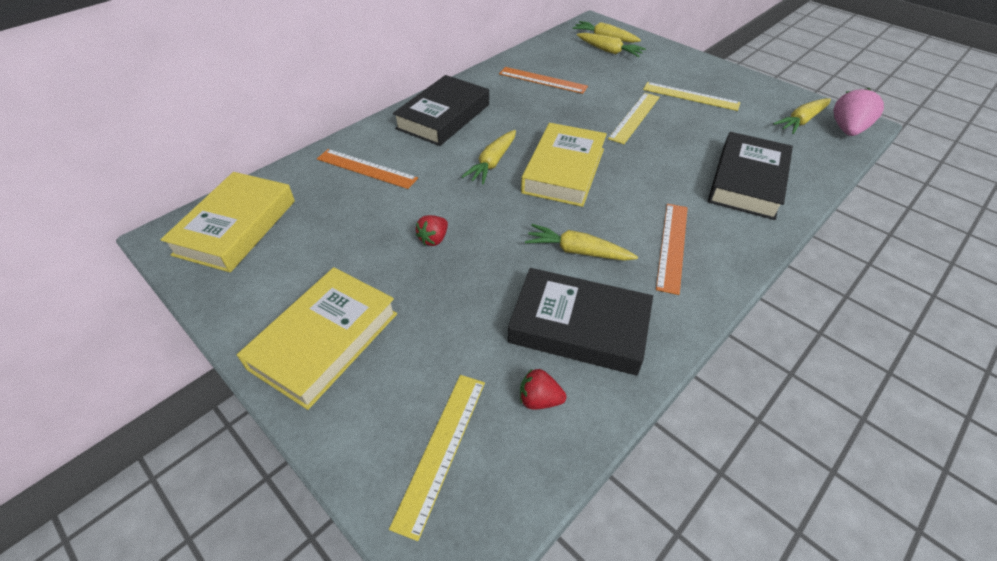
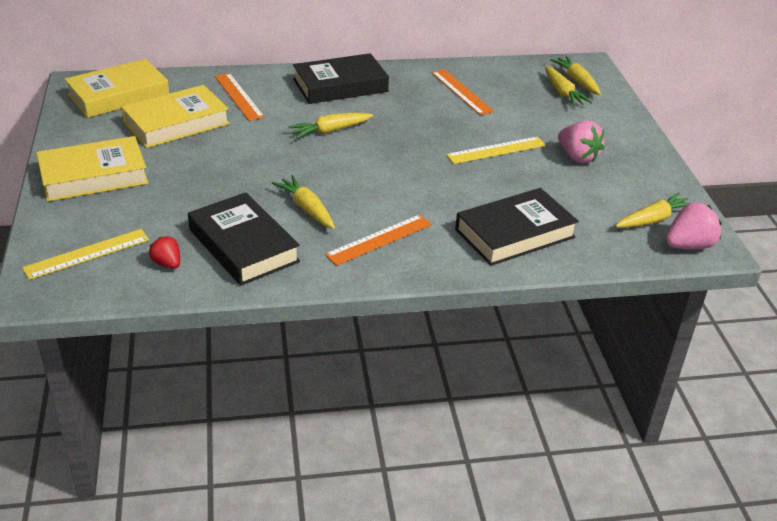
camera: 35 degrees right, 10 degrees down
(434, 239) = (224, 157): red strawberry -> none
(563, 170) = (376, 159): yellow book -> yellow book (176, 123)
(690, 96) = (577, 157): yellow ruler -> pink strawberry
(801, 121) = (653, 219): yellow carrot -> yellow carrot turned 150 degrees clockwise

